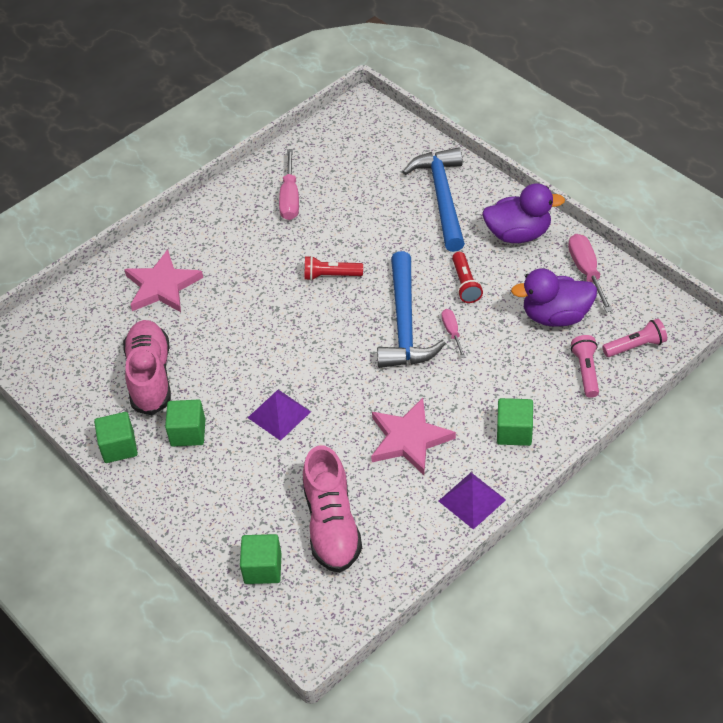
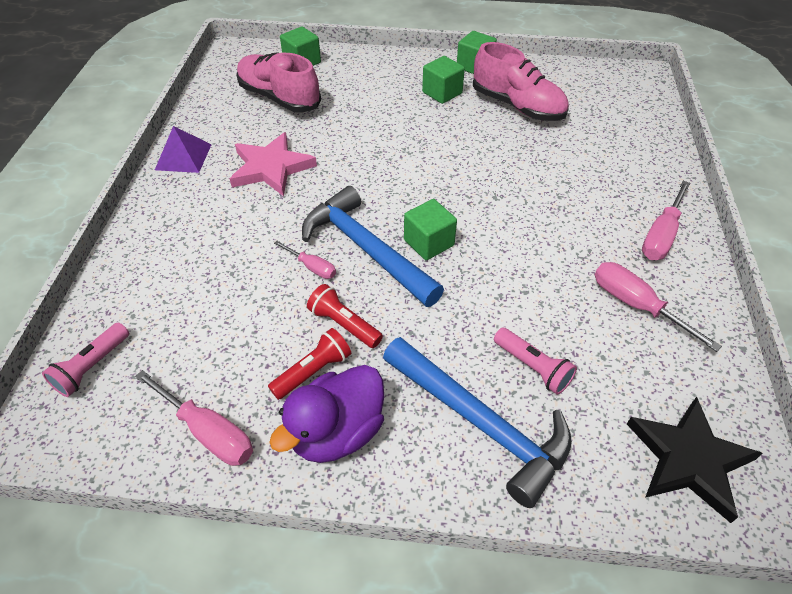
camera: 135 degrees right, 0 degrees up
(162, 286) = (609, 161): pink star -> none
(214, 222) = (661, 235): none -> pink screwdriver
(279, 414) = (392, 132): purple pyramid -> none
(331, 276) = (487, 251): red flashlight -> red flashlight (313, 371)
(364, 134) = (688, 459): none -> black star
(514, 432) = (181, 217): green cube -> green cube (429, 243)
(555, 316) = (211, 348): purple duck -> none
(586, 371) = (139, 307): pink flashlight -> pink flashlight (533, 367)

